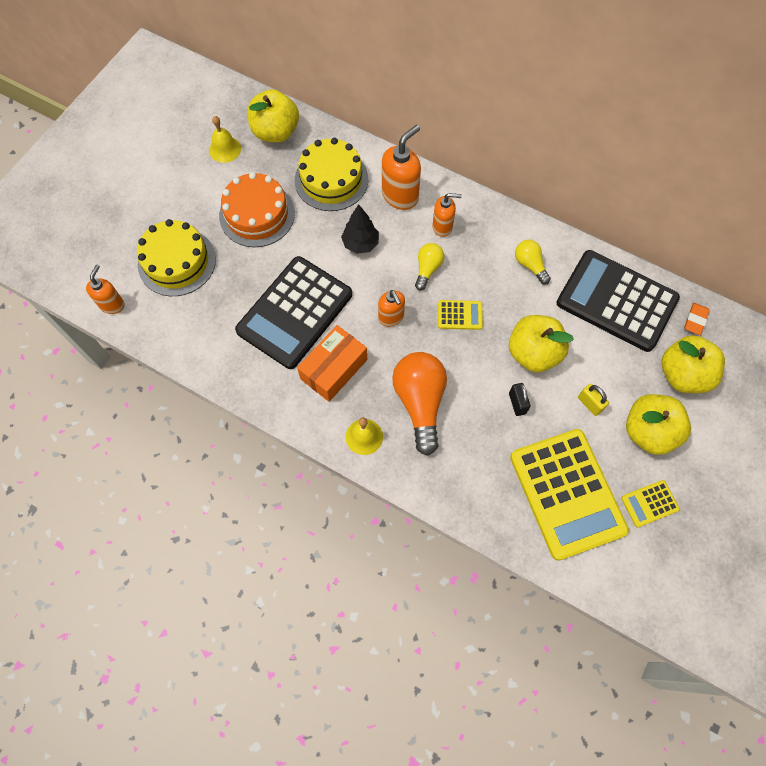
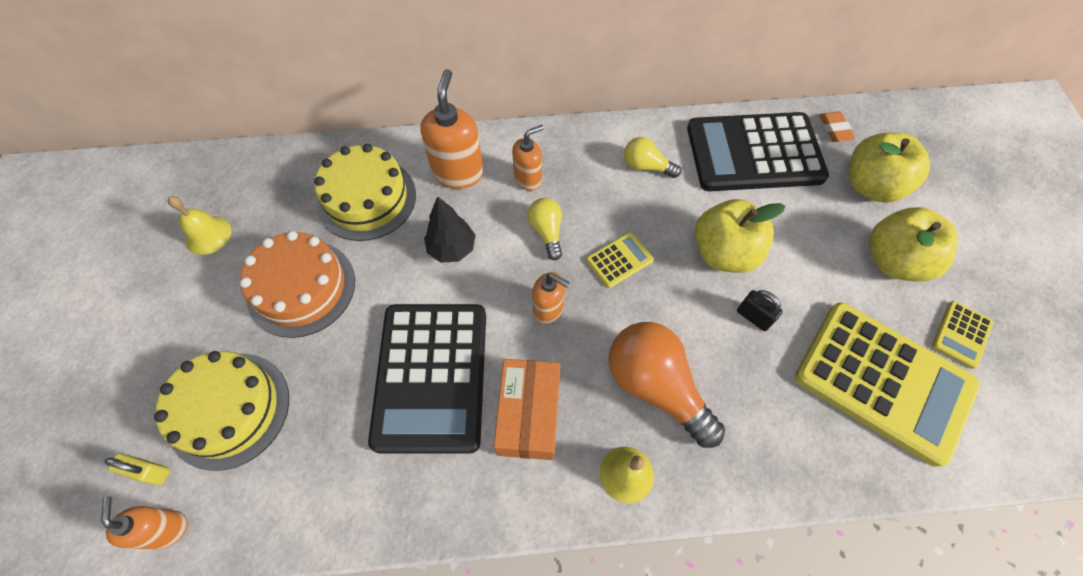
camera: 35 degrees left, 5 degrees down
(275, 132) = (262, 182): yellow apple -> none
(589, 404) = (819, 269): yellow padlock -> yellow padlock (151, 472)

